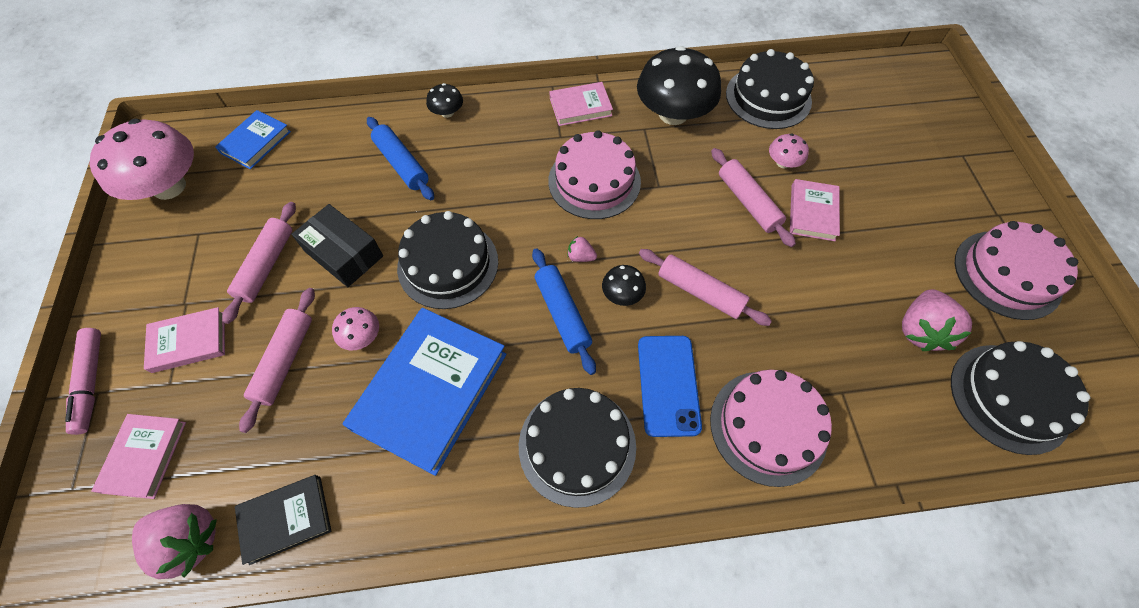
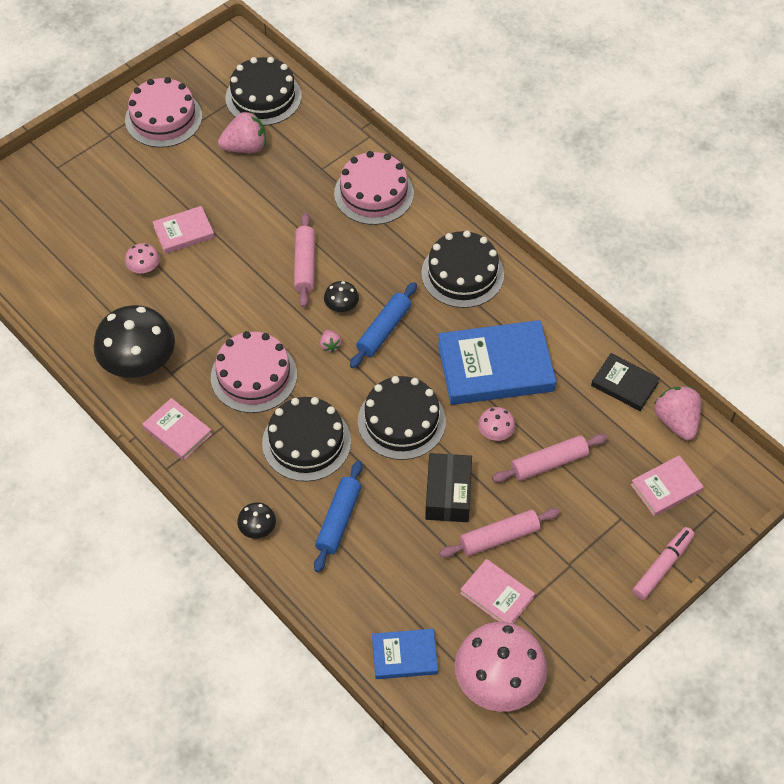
camera: 125 degrees left, 5 degrees down
(189, 341) = (589, 534): pink book -> pink book (497, 595)
(668, 385) = (387, 250): blue phone -> none
(748, 202) = (202, 272): pink rolling pin -> none
(768, 97) = (71, 306): black cake -> black cake (306, 442)

